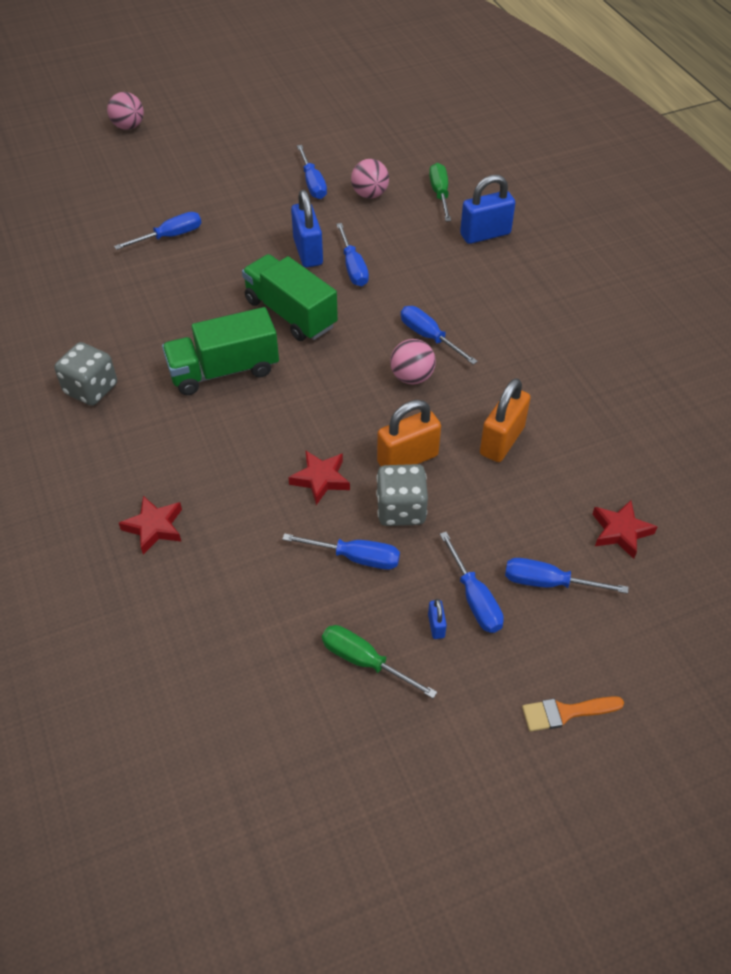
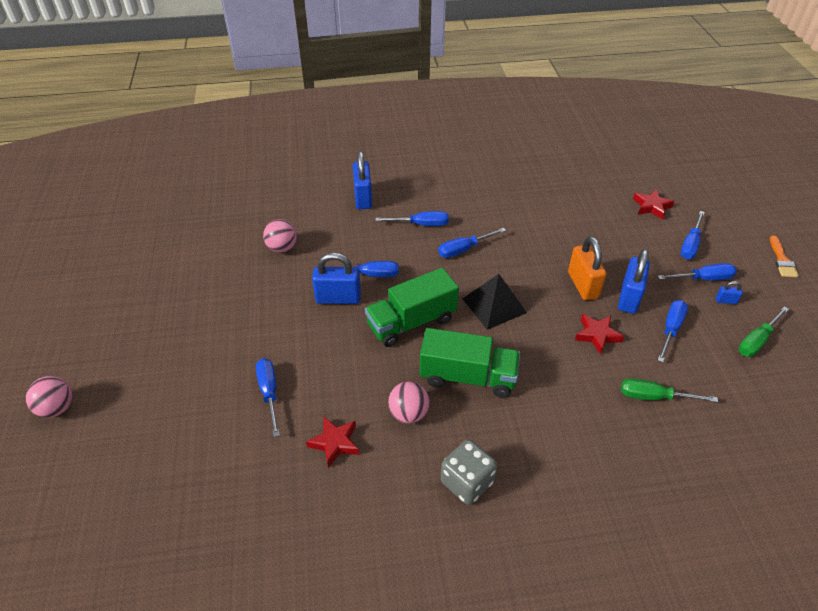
camera: 75 degrees left, 5 degrees down
(154, 527) = (638, 449): red star -> red star (335, 443)
(224, 370) = (468, 377): green truck -> green truck turned 75 degrees counterclockwise
(312, 183) = (247, 279): blue screwdriver -> blue screwdriver (421, 224)
(340, 377) = (494, 305): none -> black pyramid
(401, 509) = (629, 298): grey dice -> blue padlock
(412, 377) = (503, 267): pink ball -> pink ball (408, 414)
(440, 194) = (304, 210): green screwdriver -> green screwdriver (654, 397)
(502, 441) = (572, 237): orange padlock -> none

